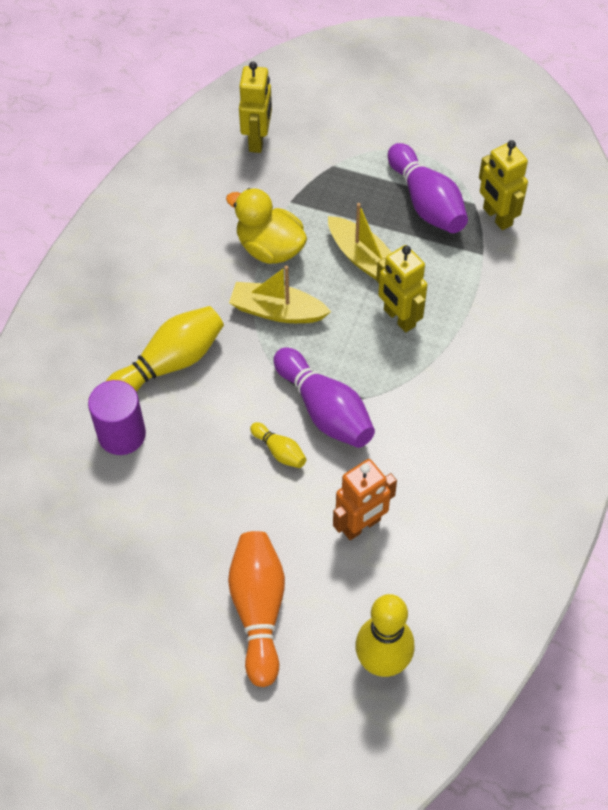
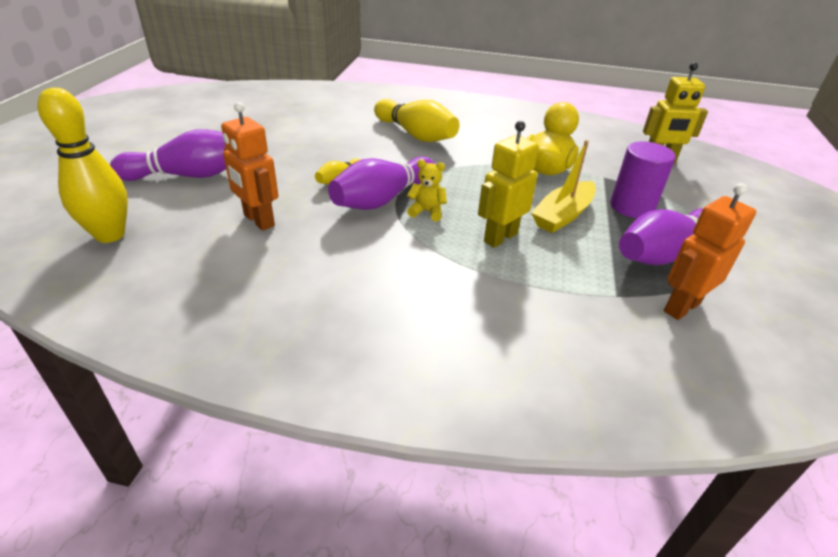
camera: 80 degrees right, 20 degrees down
(122, 434) = (352, 122): purple cylinder -> purple cylinder (632, 207)
(258, 610) = (189, 175): orange bowling pin -> purple bowling pin
(277, 311) = (481, 174): yellow boat -> none
(351, 372) = (427, 211): none -> yellow teddy bear
(497, 217) = (681, 307): yellow robot -> orange robot

